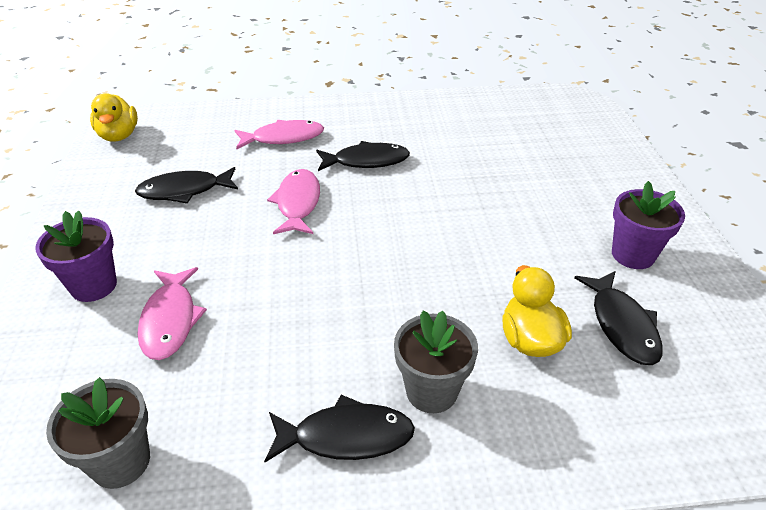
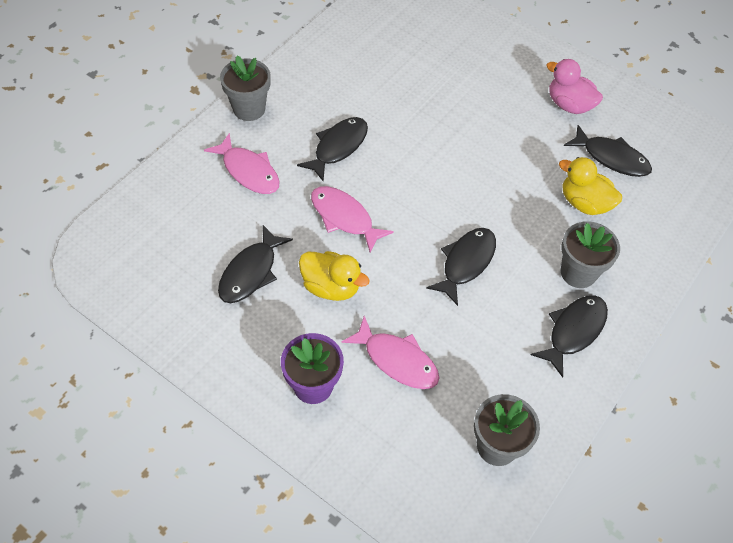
camera: 50 degrees left, 15 degrees up
(119, 136) = (109, 270): yellow duck -> yellow duck (331, 287)
(283, 138) = (248, 171): pink fish -> pink fish turned 105 degrees clockwise
(338, 299) = (466, 263): none -> black fish
(343, 108) = (249, 109): none -> grey flower pot
(633, 255) = (569, 105): purple flower pot -> pink duck

